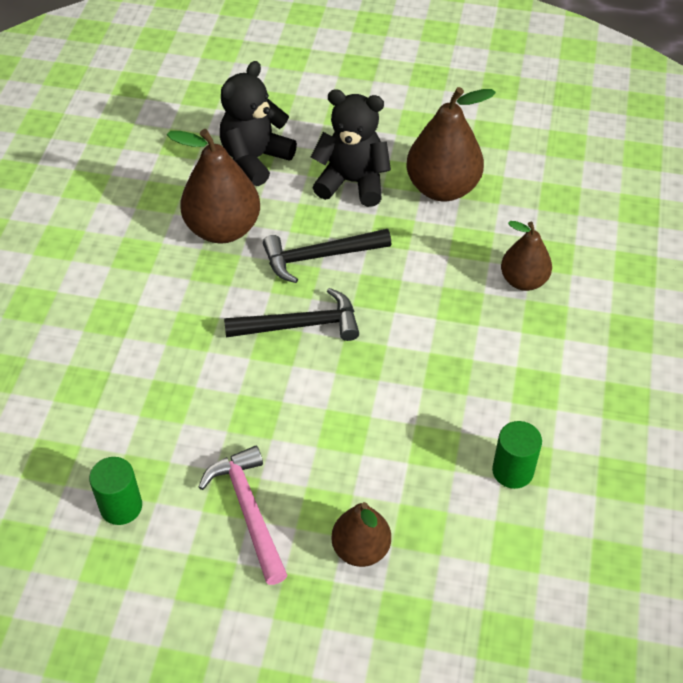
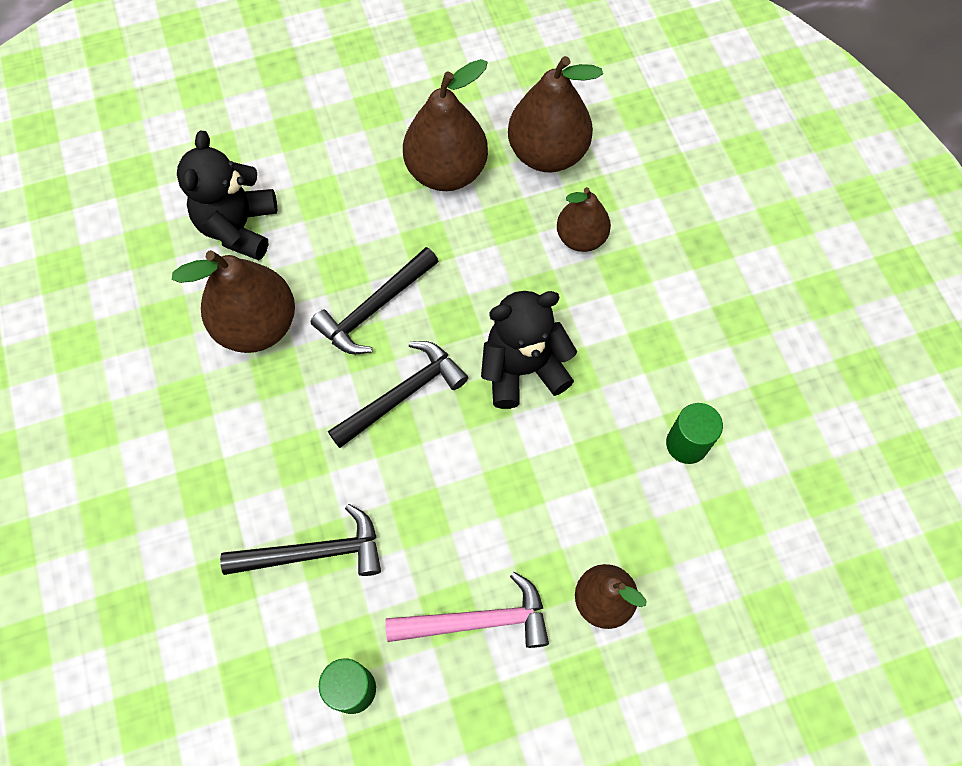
camera: 30 degrees left, 15 degrees up
(158, 399) = (314, 553): none -> black hammer
(249, 510) = (478, 621): pink hammer -> pink hammer turned 135 degrees clockwise
(352, 182) = (355, 207): black teddy bear -> black teddy bear (523, 369)
(536, 209) = (547, 153): none -> brown pear

